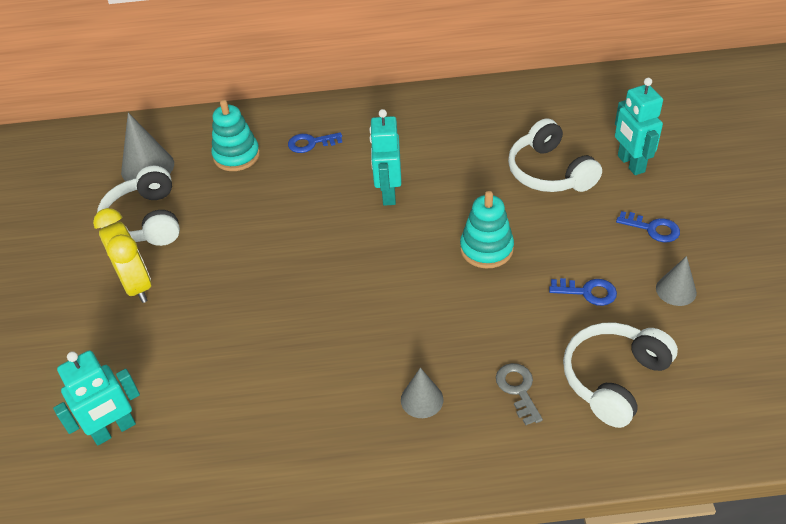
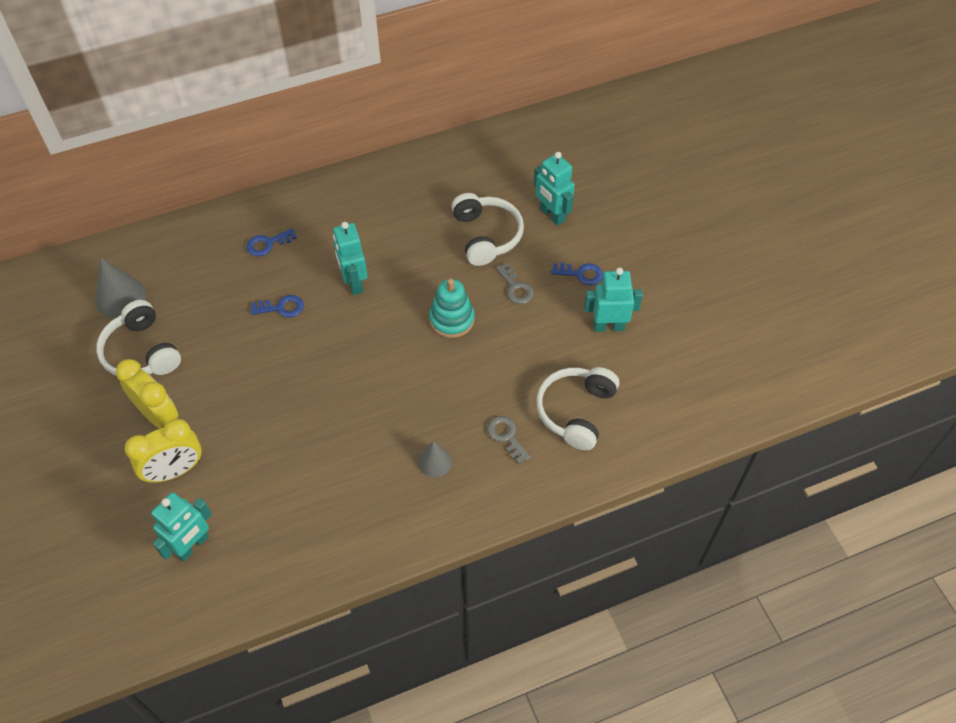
camera: 20 degrees left, 10 degrees up
(129, 344) = (175, 471): none -> yellow clock
(236, 156) = (202, 269): turquoise stacking toy -> none
(549, 172) = (486, 235): white headphones -> white headphones turned 150 degrees counterclockwise
(570, 229) = (516, 287): none -> grey key
(588, 292) = (541, 342): blue key -> blue key (281, 307)
(676, 290) = (608, 326): grey cone -> turquoise robot

